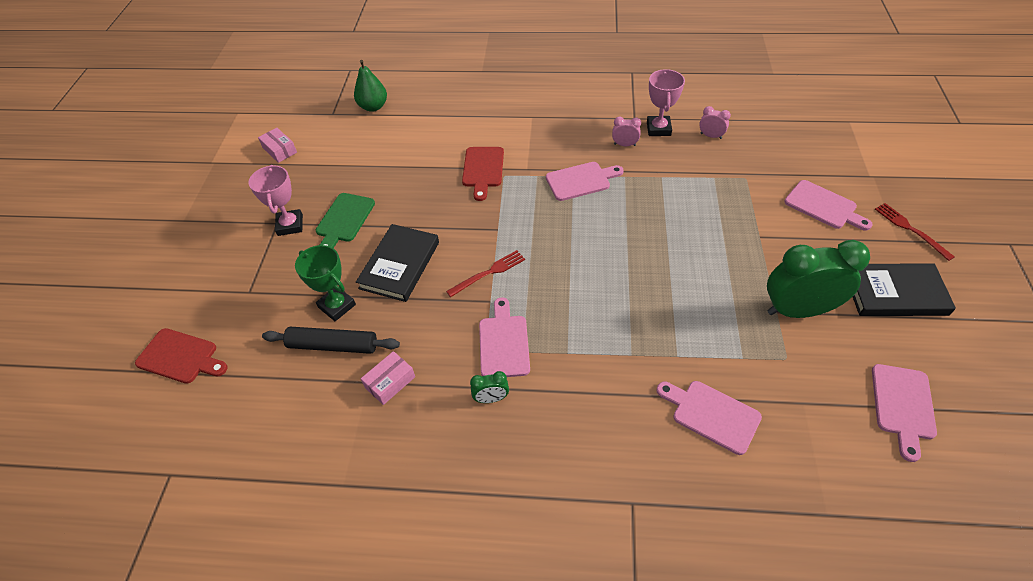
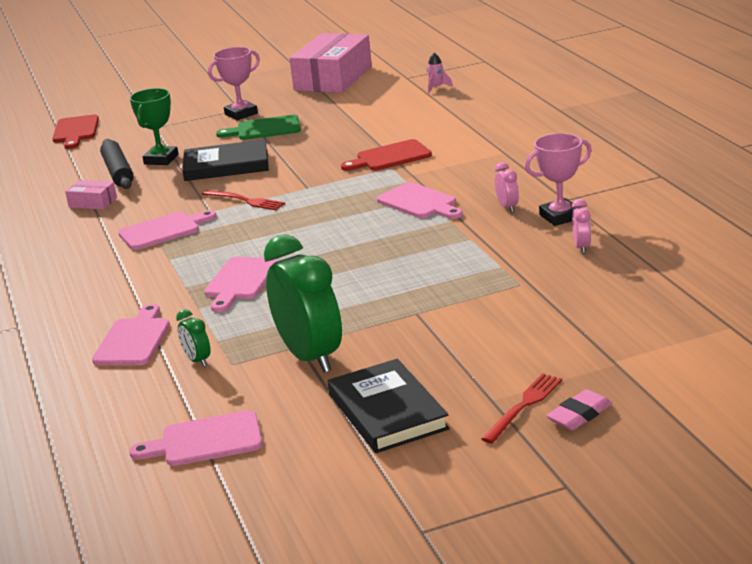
camera: 65 degrees right, 25 degrees down
(279, 150) = (333, 78): pink box -> pink box, size x2.28
(373, 107) = (436, 88): green pear -> pink rocket
(491, 398) = (97, 243): green clock -> green clock (197, 360)
(823, 206) = (513, 341): pink cutting board -> pink cutting board (240, 281)
(930, 211) = (579, 415): none -> pink eraser

